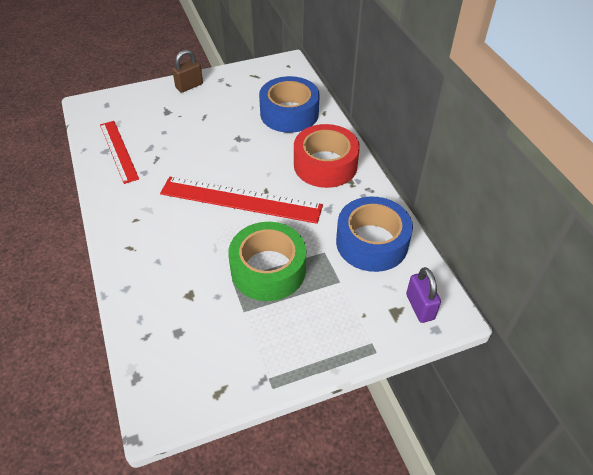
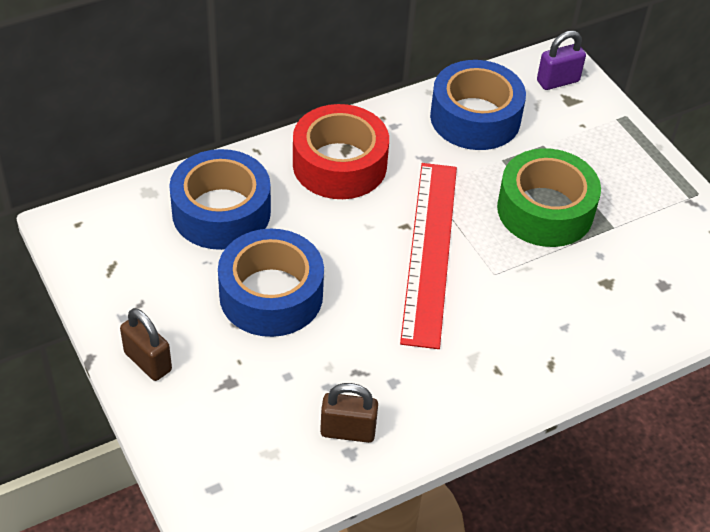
camera: 100 degrees left, 0 degrees up
(118, 151) = (348, 431): red ruler -> brown padlock
(222, 129) = (271, 295): none -> blue tape

